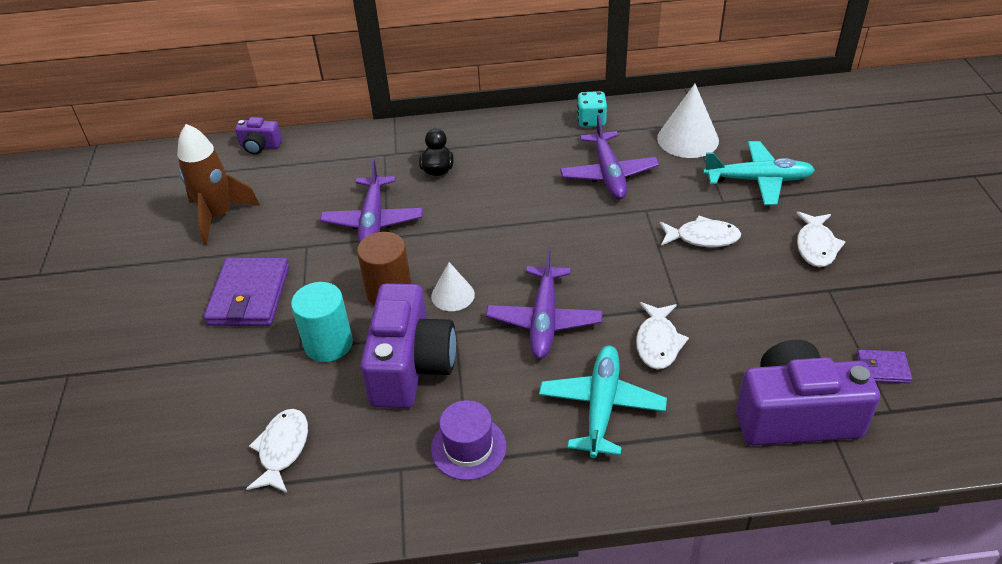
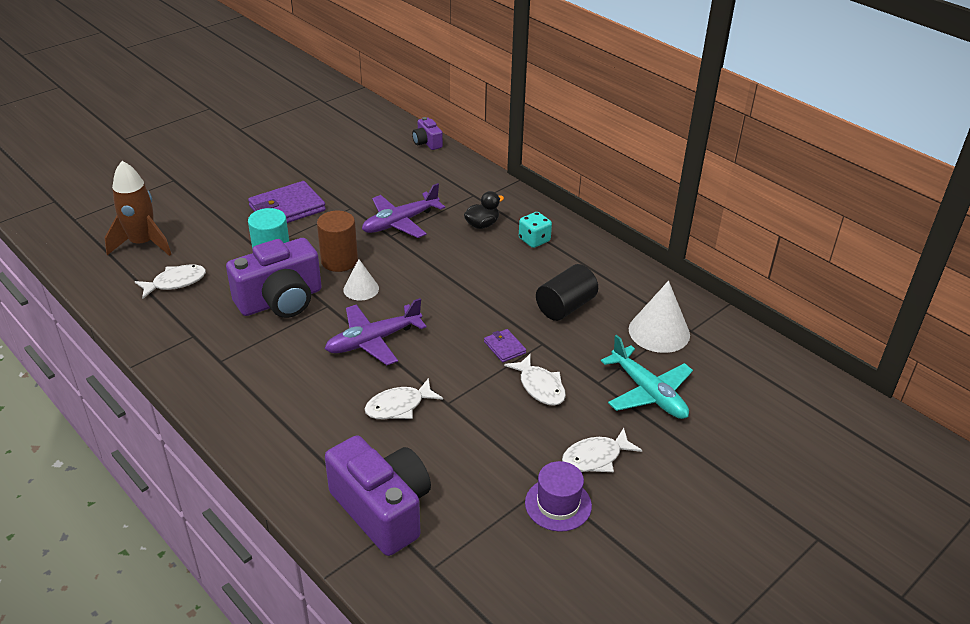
camera: 50 degrees right, 5 degrees down
(218, 216) = (345, 162): brown rocket -> brown rocket (143, 244)
(468, 448) = (230, 356): purple hat -> purple hat (558, 504)
(591, 121) = (622, 271): turquoise dice -> turquoise dice (534, 240)
(601, 406) = (312, 402): turquoise plane -> none
(608, 174) = (565, 307): purple plane -> black cylinder
(882, 368) = (478, 547): purple wallet -> purple wallet (504, 347)

